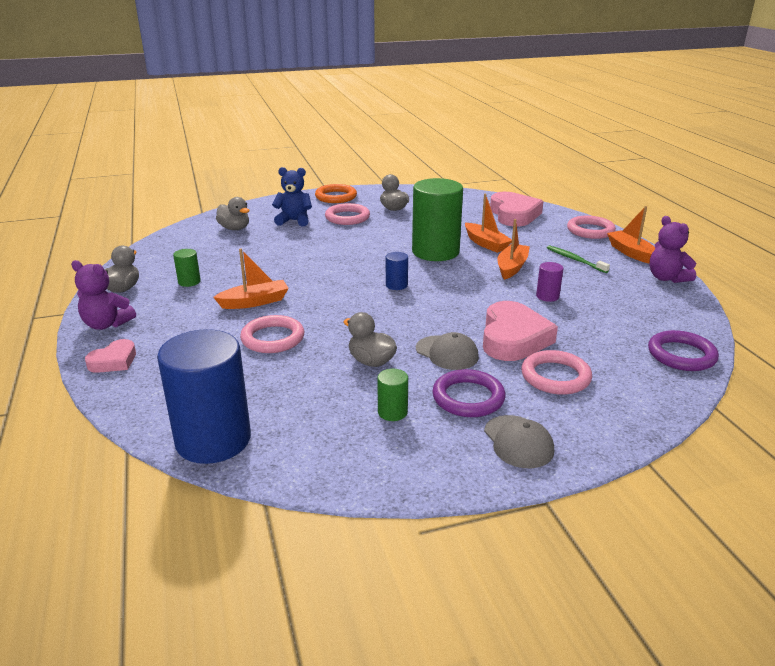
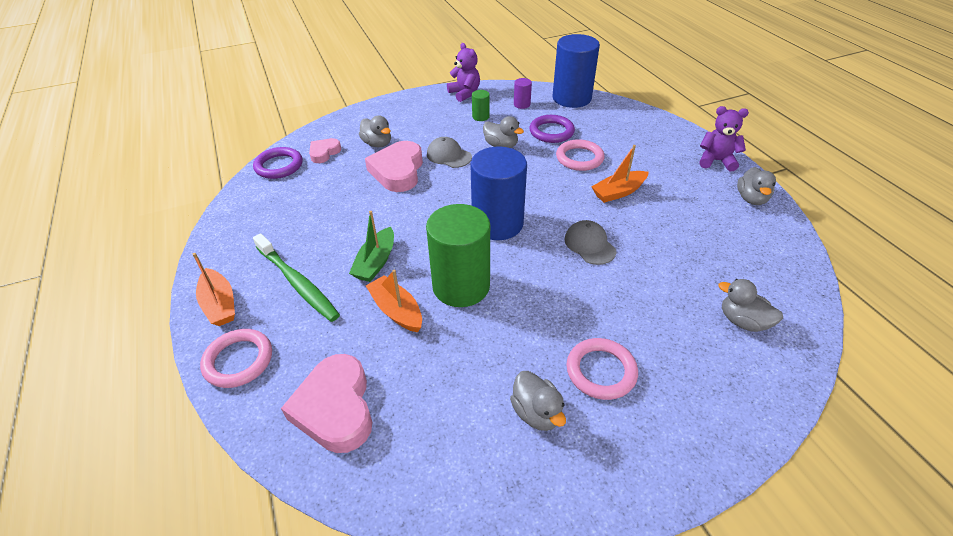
camera: 175 degrees right, 15 degrees up
(114, 361) = (674, 134): pink heart -> pink heart (324, 153)
(189, 282) = (700, 213): green cylinder -> none
(294, 221) = (675, 352): blue teddy bear -> none
(336, 197) = (655, 459): orange ring -> none
(396, 285) = (497, 223): blue cylinder -> blue cylinder, size x2.35
(468, 398) = (436, 127): purple ring -> purple ring (551, 132)
(512, 267) = (376, 262): orange boat -> green boat
(518, 442) = (411, 108): grey cap -> grey cap (589, 245)
(547, 296) = (353, 219): purple cylinder -> purple cylinder (522, 104)
(555, 376) = (377, 144): pink ring -> grey duck
(574, 260) = (298, 283): green toothbrush -> green toothbrush, size x1.66
(667, 278) = (216, 256): purple teddy bear -> purple teddy bear (464, 93)

